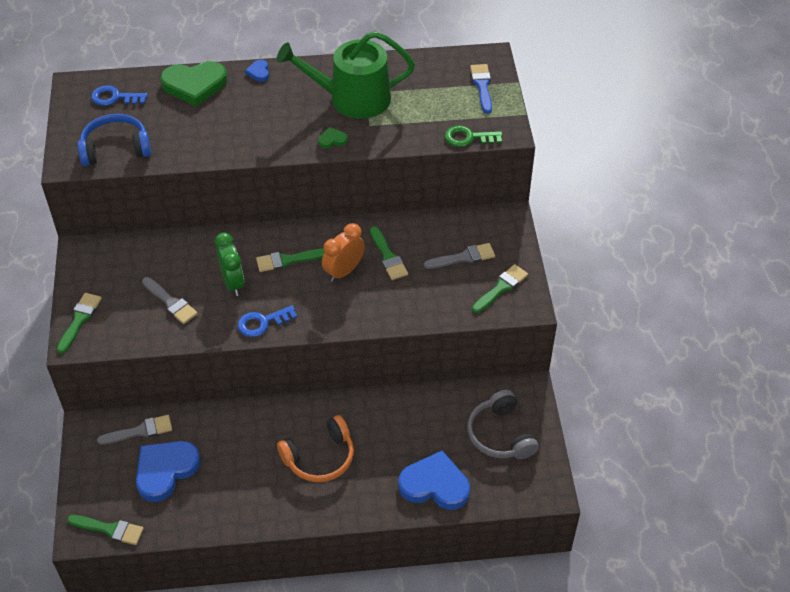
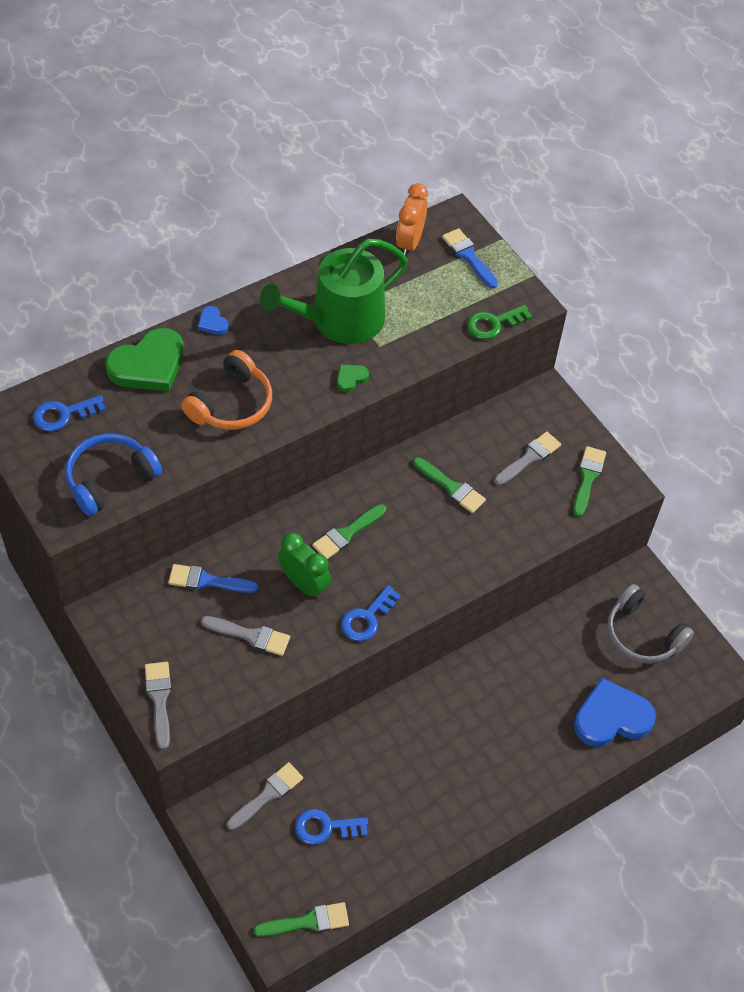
camera: 30 degrees left, 5 degrees up
(79, 320) = (159, 699): green brush -> grey brush
(165, 470) = (325, 827): blue heart -> blue key
(166, 255) = (207, 581): none -> blue brush
(320, 457) = (479, 739): orange headphones -> orange headphones (231, 404)
(344, 271) = (415, 523): orange clock -> orange clock (409, 243)

